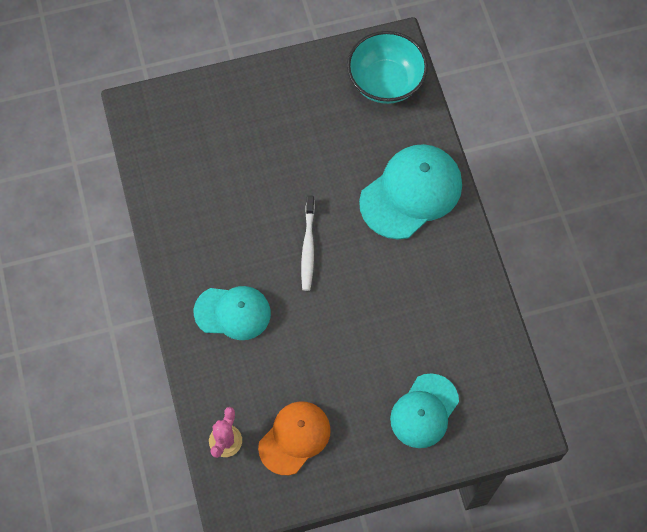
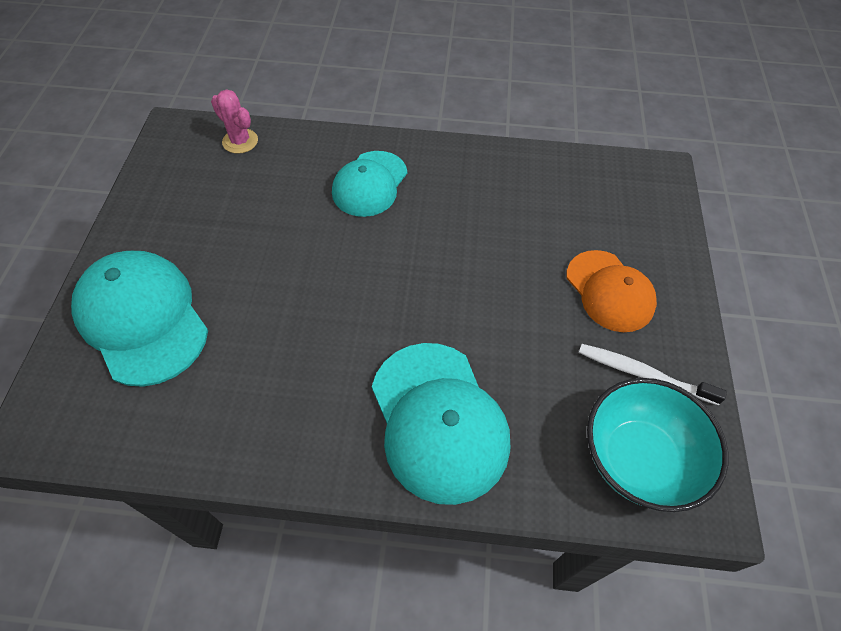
camera: 110 degrees right, 10 degrees down
(294, 438) = (203, 192): orange cap -> orange cap (609, 291)
(308, 247) = (414, 274): white toothbrush -> white toothbrush (644, 374)
(424, 411) = (142, 319): turquoise cap -> turquoise cap, size x1.51

